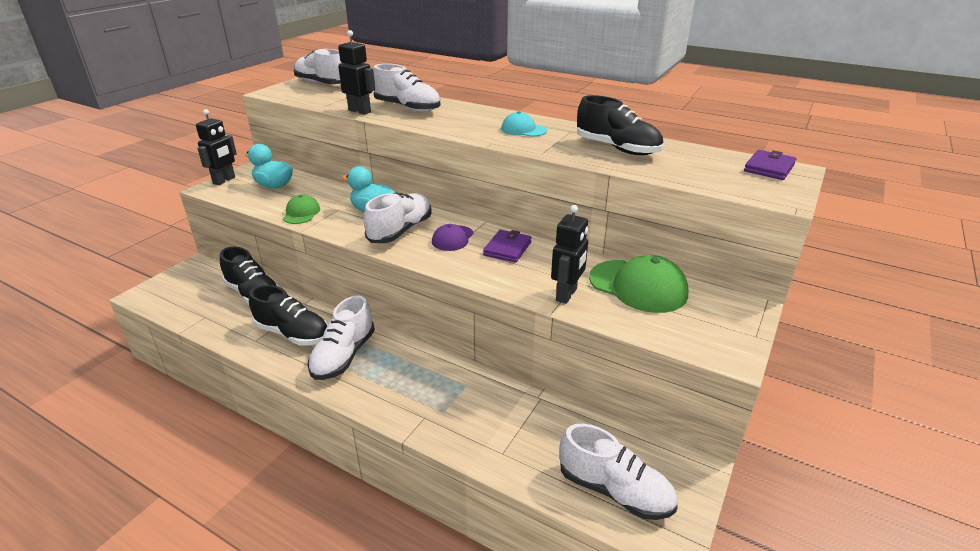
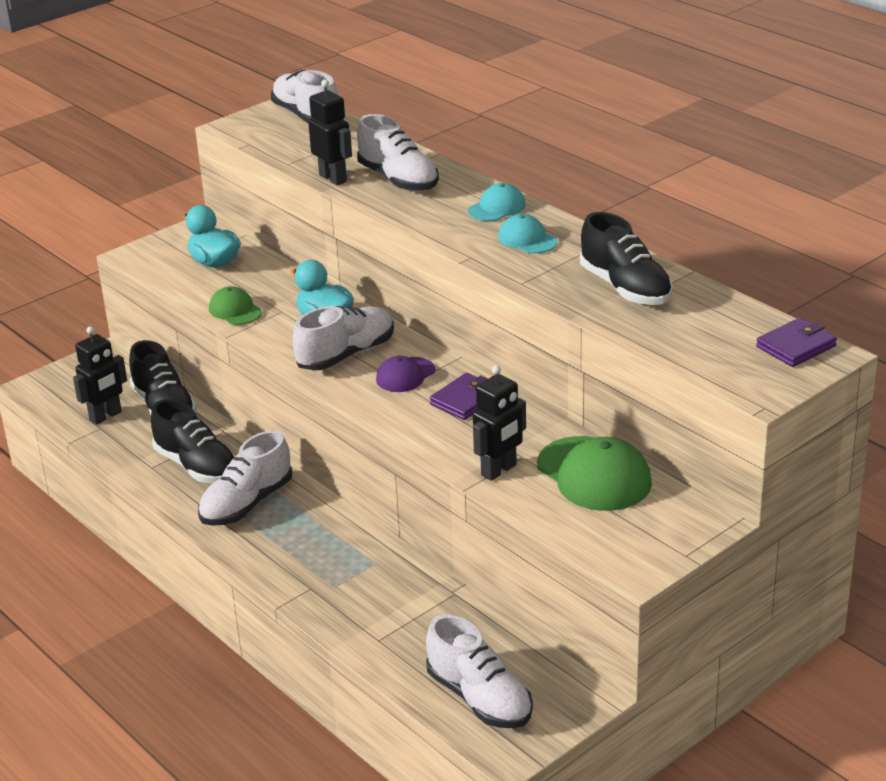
camera: 20 degrees right, 0 degrees up
(224, 180) = (155, 245): black robot -> black robot (106, 416)
(301, 213) = (235, 310): green cap -> green cap turned 60 degrees counterclockwise
(488, 116) = (497, 208): none -> turquoise cap

